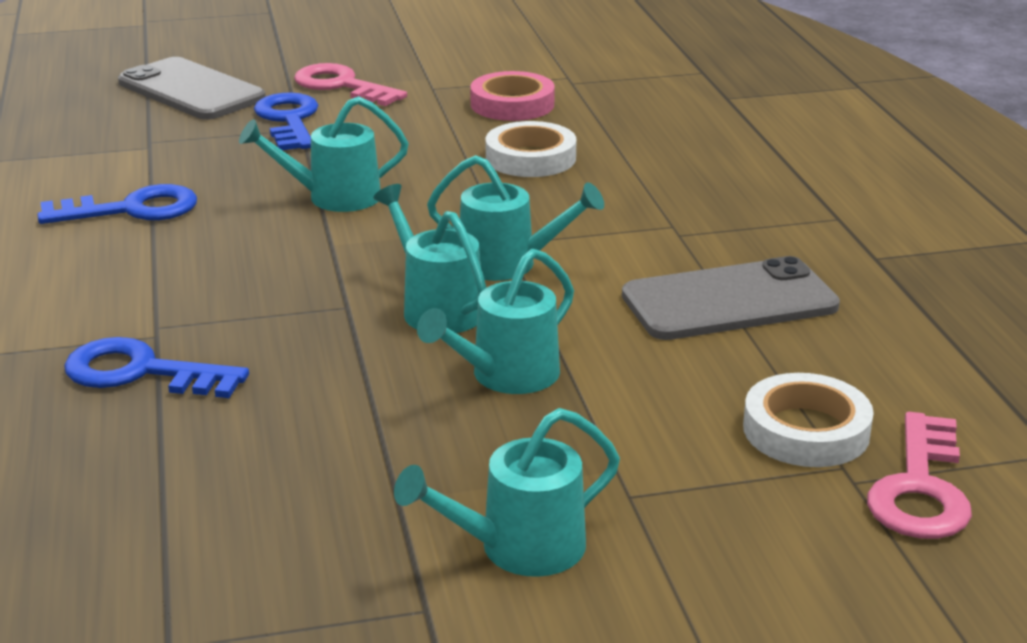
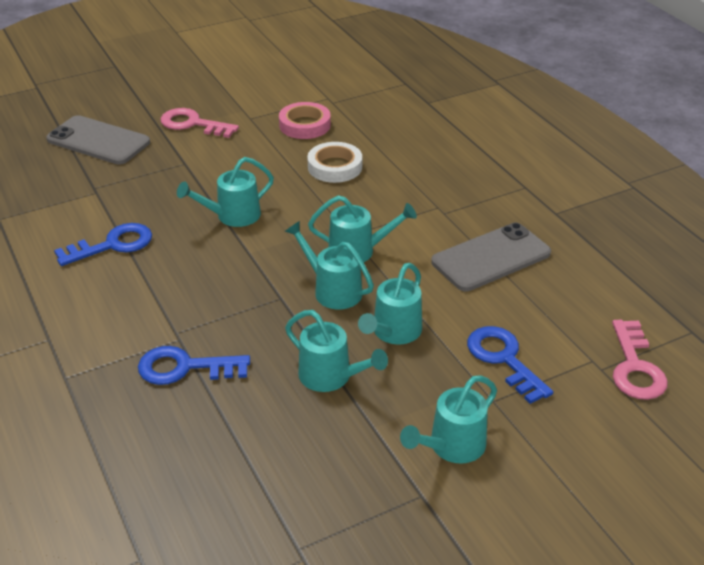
camera: 15 degrees left, 10 degrees up
(289, 120) = (174, 158): blue key -> blue key (504, 359)
(367, 420) = (331, 377): none -> turquoise watering can
(806, 430) = (565, 340): white tape -> none

